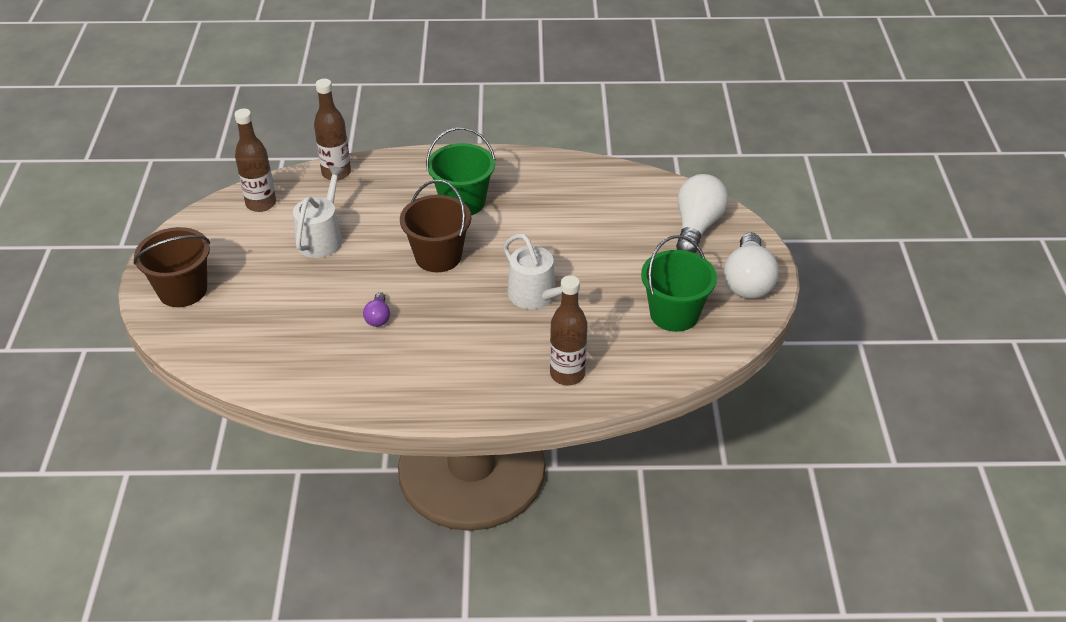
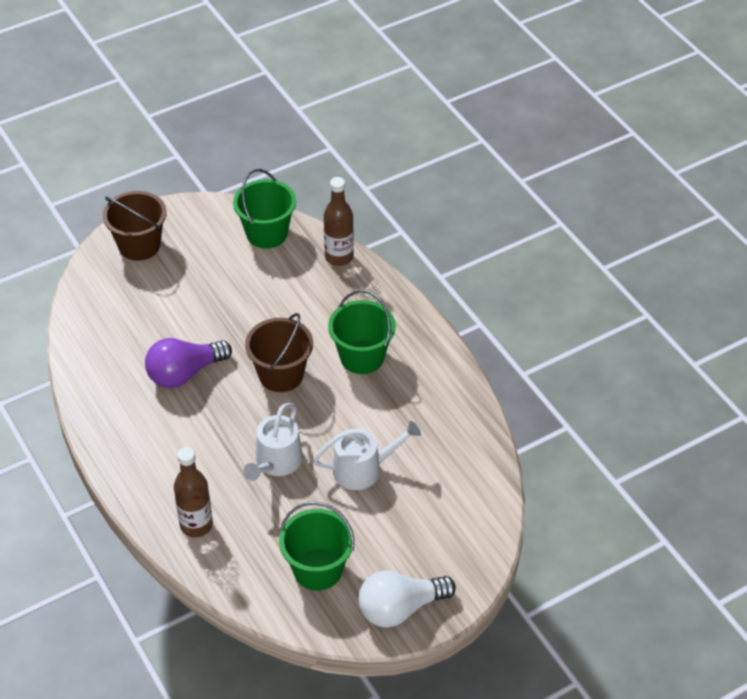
camera: 60 degrees right, 5 degrees up
(261, 204) = (266, 233): brown bottle -> green bucket
(322, 237) = (253, 291): white watering can -> white watering can (363, 469)
(378, 317) = (184, 373): purple light bulb -> purple light bulb, size x2.05
(697, 227) = (451, 539): white light bulb -> none

